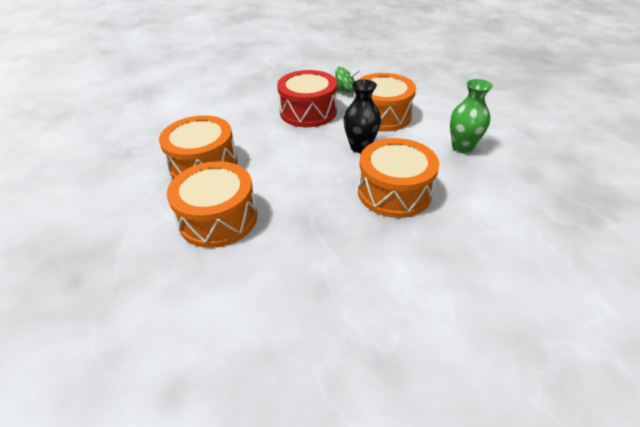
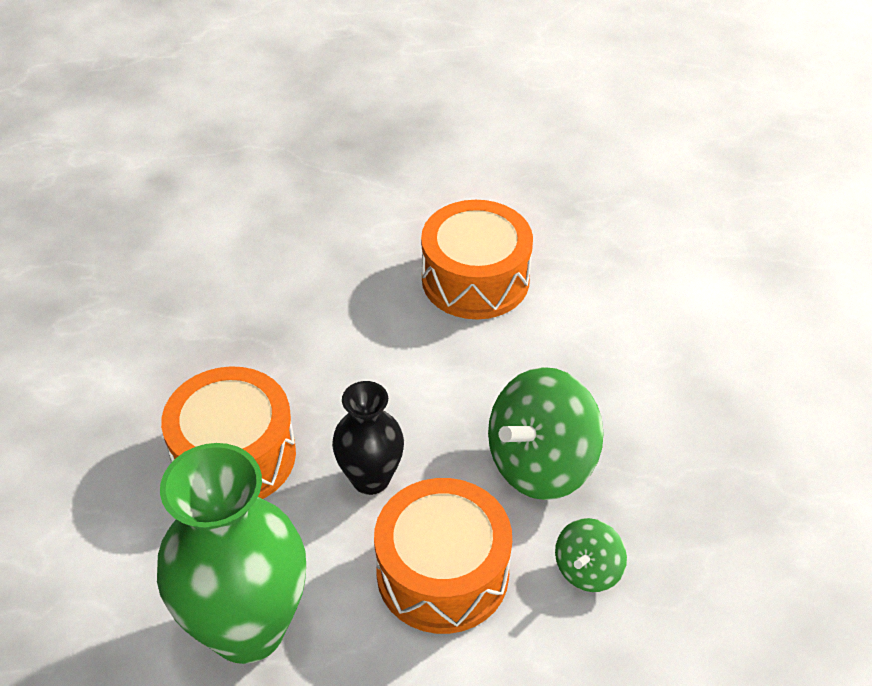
camera: 120 degrees right, 5 degrees up
(218, 218) = (346, 262): orange drum -> none
(308, 112) = (541, 463): red drum -> green spinning top
(462, 147) = (247, 628): green vase -> green vase, size x1.80

